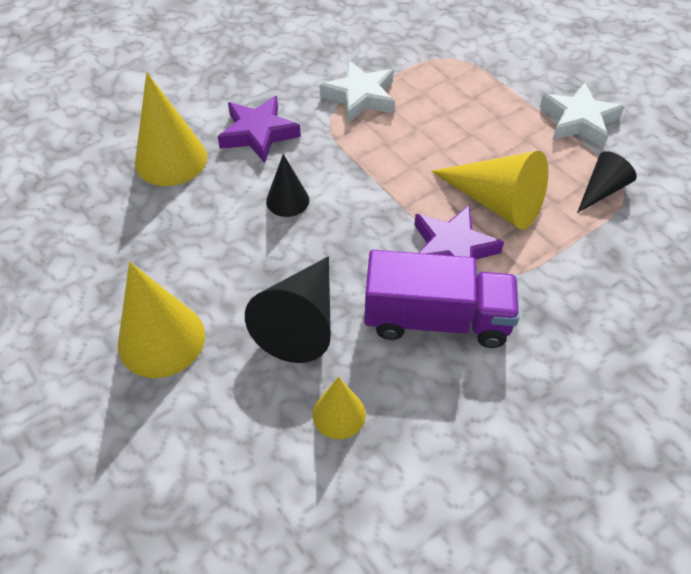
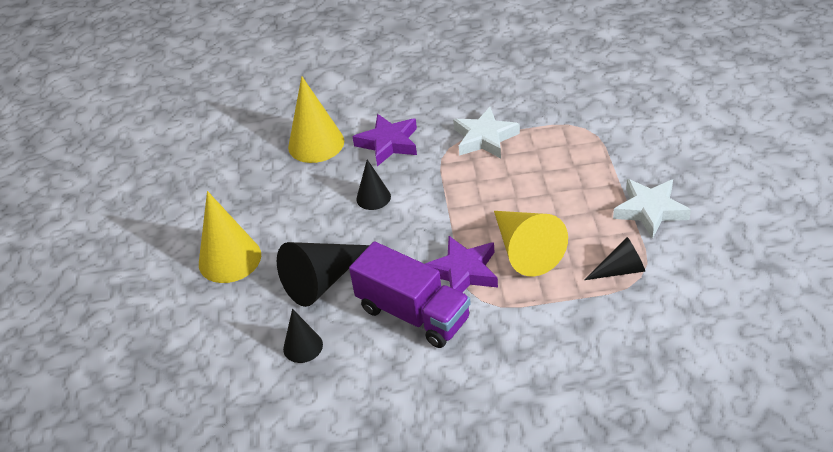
camera: 35 degrees right, 10 degrees down
(339, 414) = (303, 346): yellow cone -> black cone

